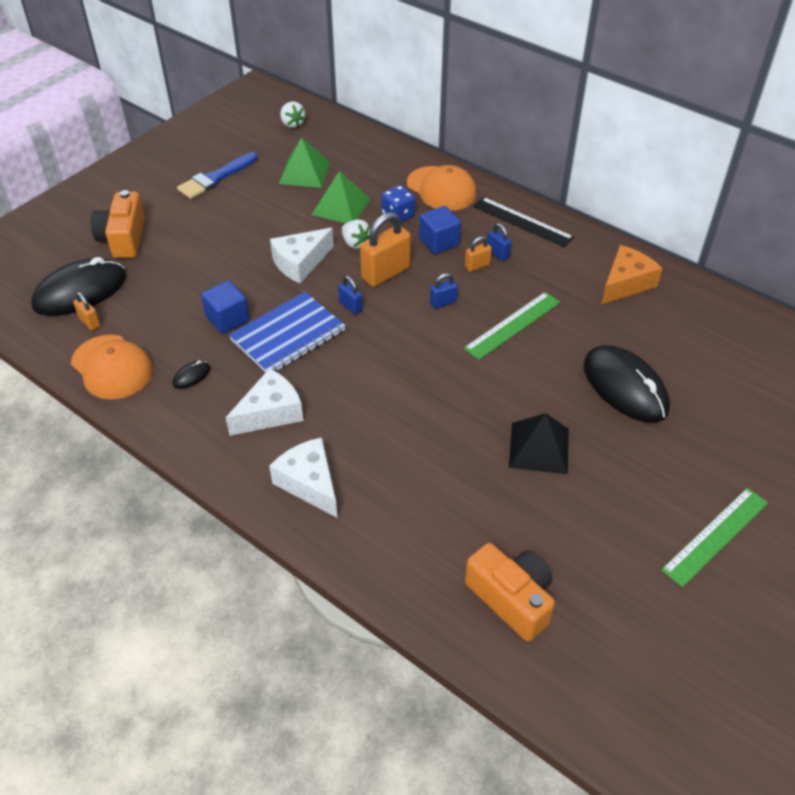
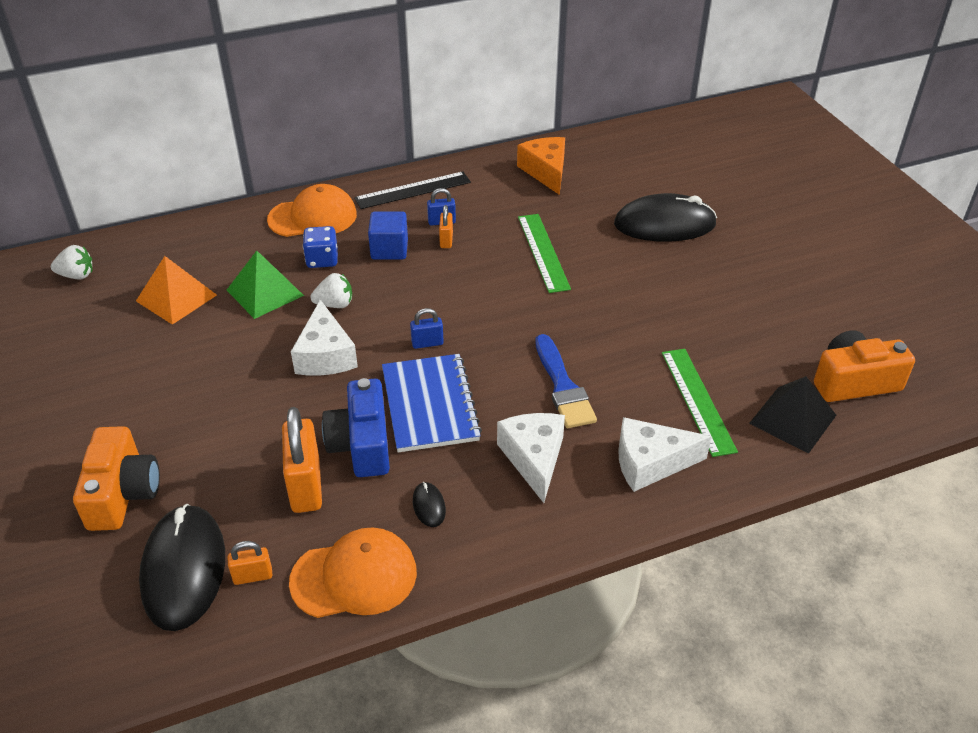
camera: 60 degrees left, 5 degrees down
(123, 238) = (122, 493): orange camera -> orange camera turned 120 degrees counterclockwise
(215, 178) = (101, 371): blue brush -> blue brush (563, 387)
(227, 319) = (362, 444): blue cube -> blue camera
(304, 172) = (176, 298): green pyramid -> orange pyramid
(385, 273) = (401, 301): orange padlock -> orange padlock (306, 486)
(443, 302) = (477, 281): blue padlock -> none
(539, 448) = (700, 298): black pyramid -> black pyramid (793, 419)
(715, 536) = (844, 249): green ruler -> green ruler (697, 400)

